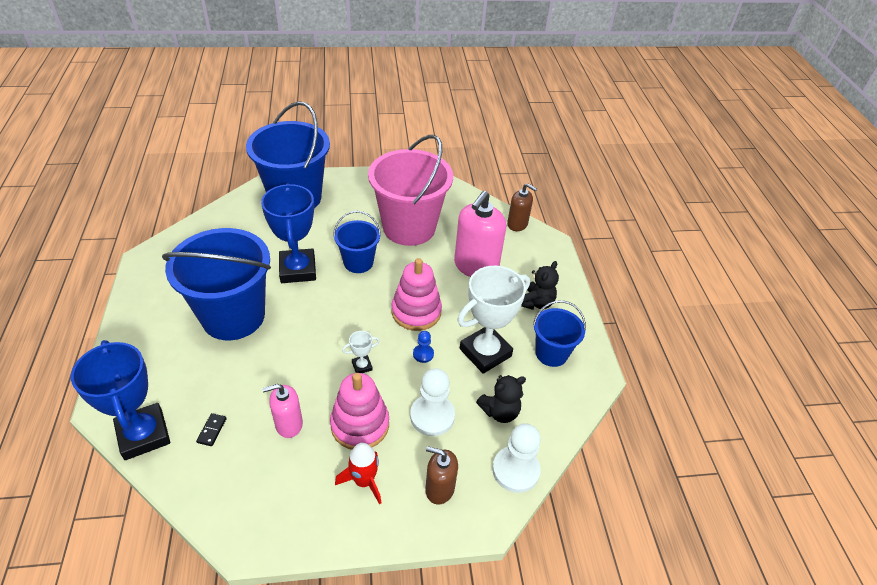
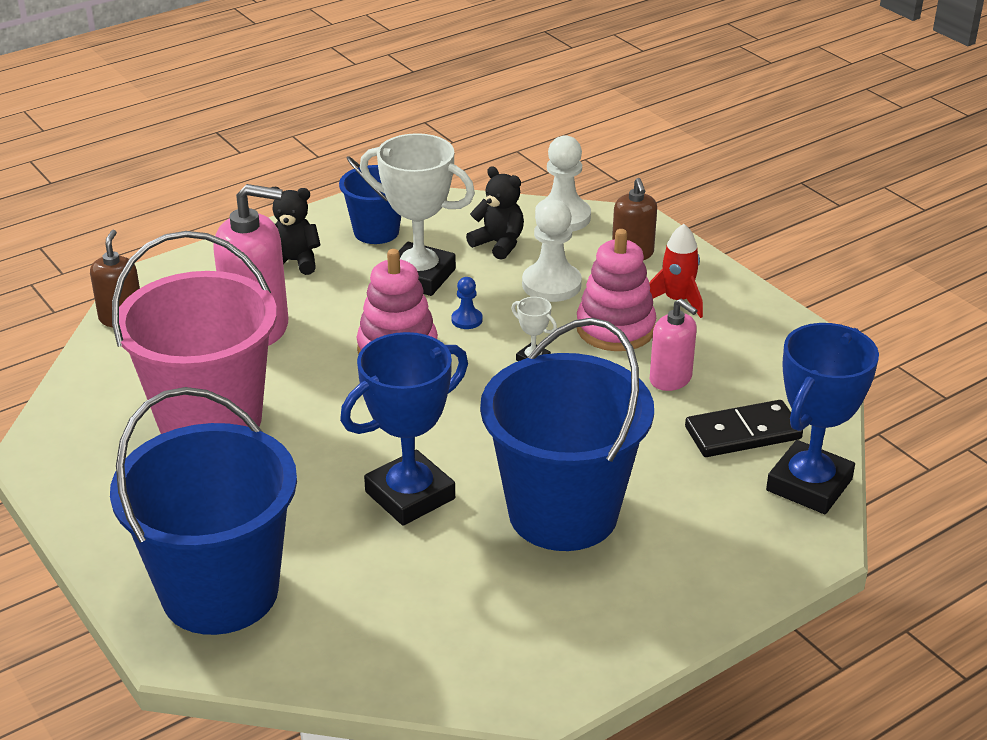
camera: 115 degrees left, 10 degrees down
(212, 430) = (742, 433): black domino -> black domino, size x2.19
(358, 262) = (340, 440): blue bucket -> none

